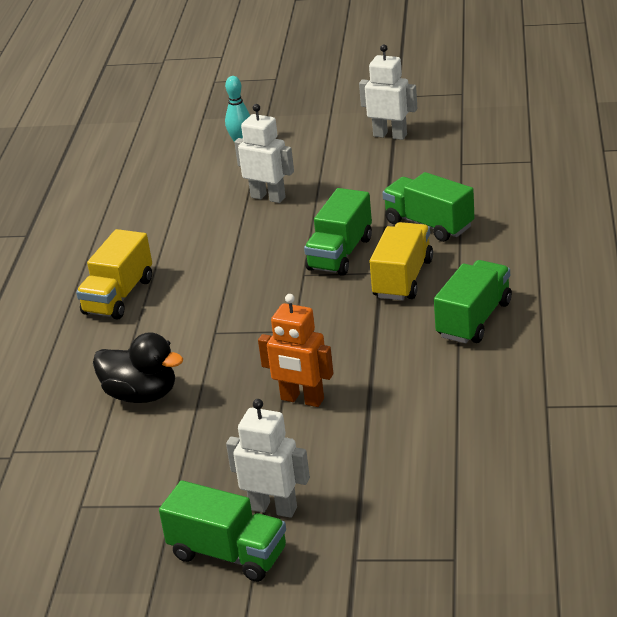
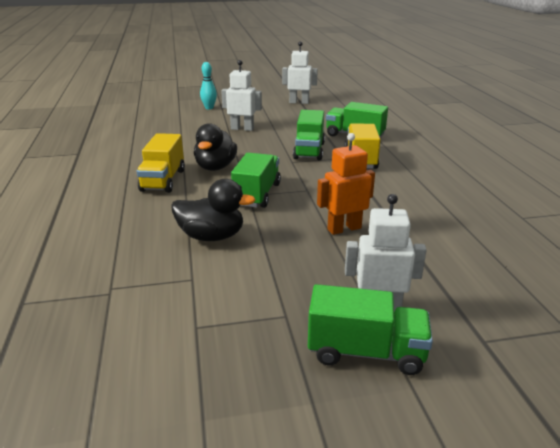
camera: 20 degrees left, 5 degrees down
(195, 277) = (215, 167): none -> black duck
(302, 399) = (344, 229): orange robot -> orange robot turned 150 degrees clockwise
(474, 319) = (426, 176): green truck -> green truck (257, 194)

